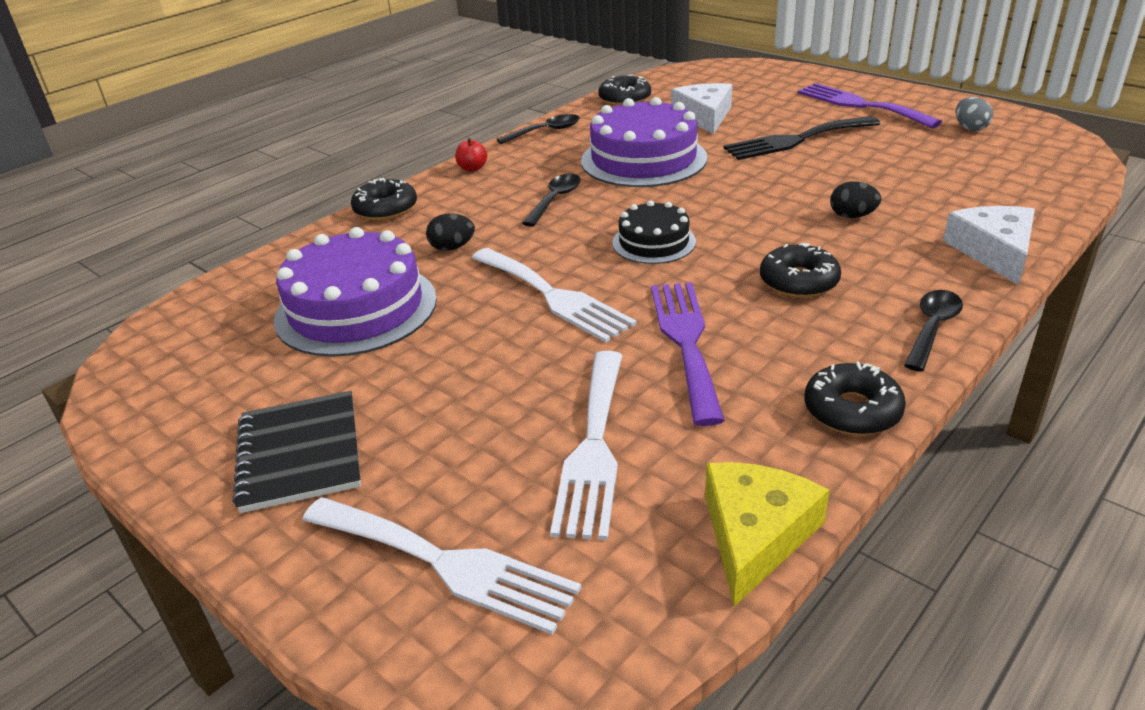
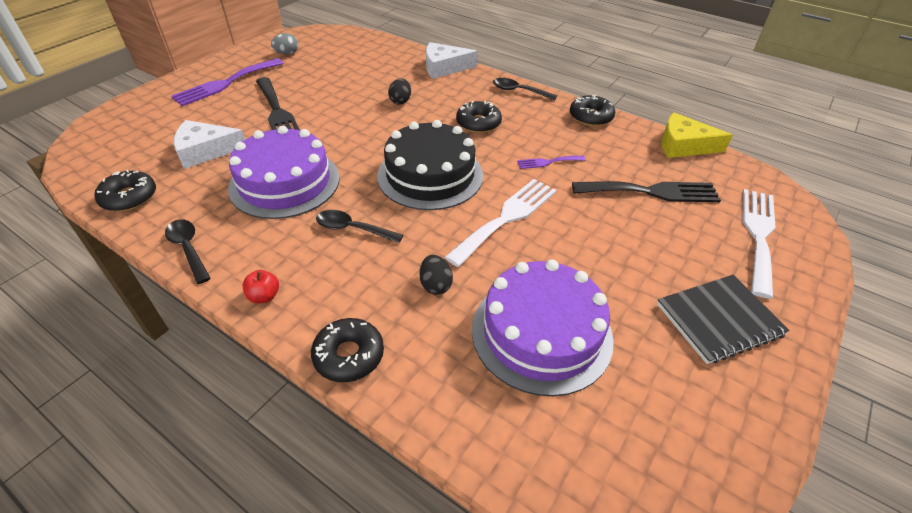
camera: 100 degrees left, 10 degrees up
(593, 447) = (651, 192): white fork -> black fork
(654, 242) = (430, 175): black cake -> black cake, size x1.78
(686, 341) = (547, 162): purple fork -> purple fork, size x0.50

